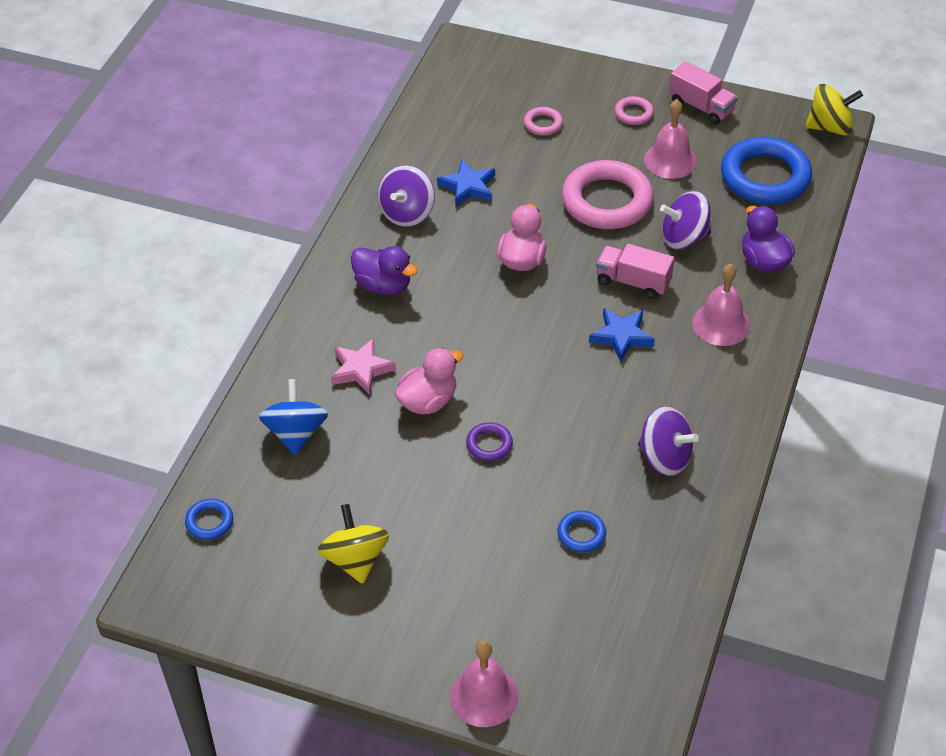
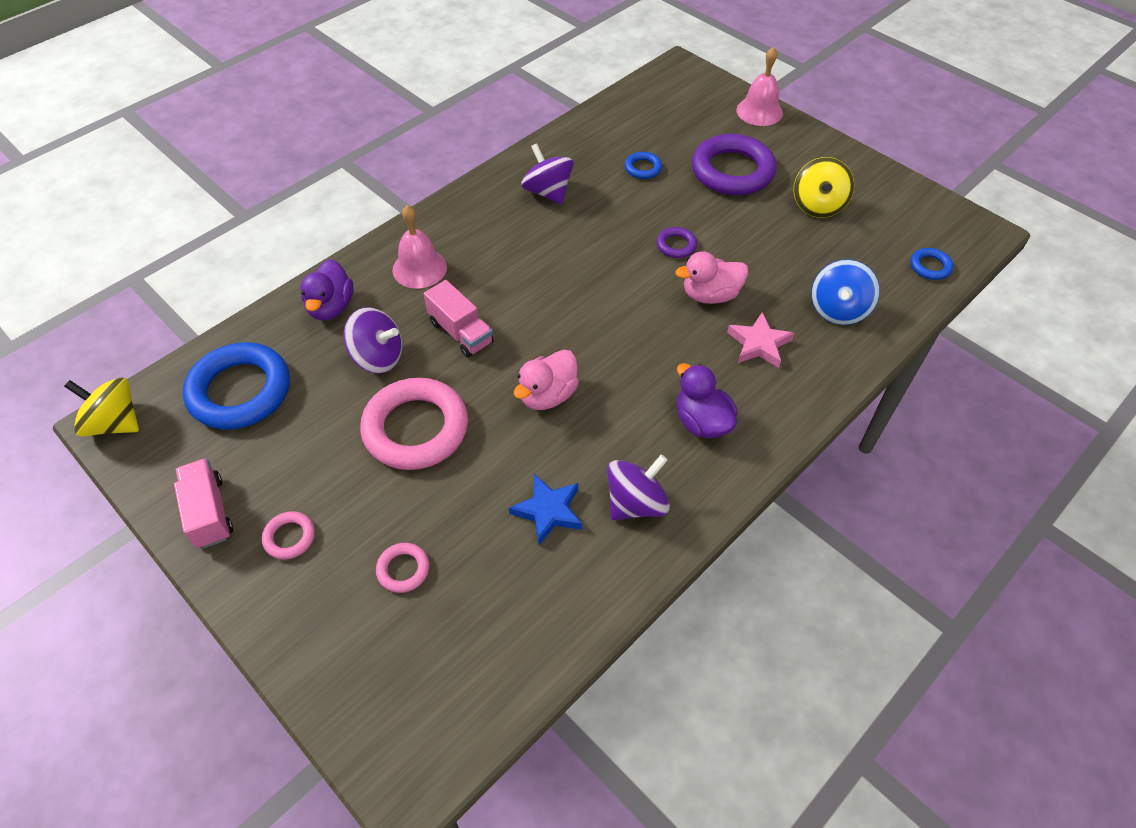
camera: 155 degrees left, 5 degrees up
(475, 572) = (732, 171): none -> purple ring
(621, 336) = (510, 288): blue star -> none
(670, 160) = (310, 452): pink bell -> none

